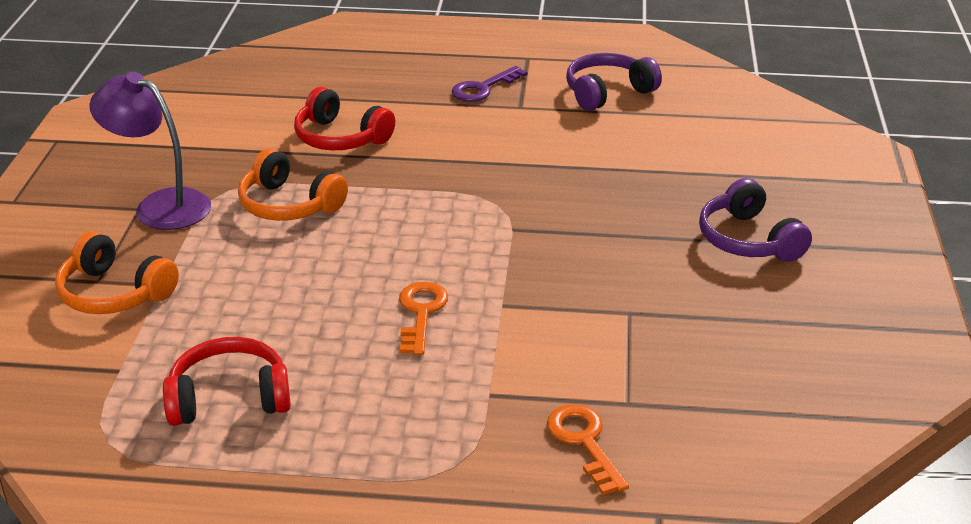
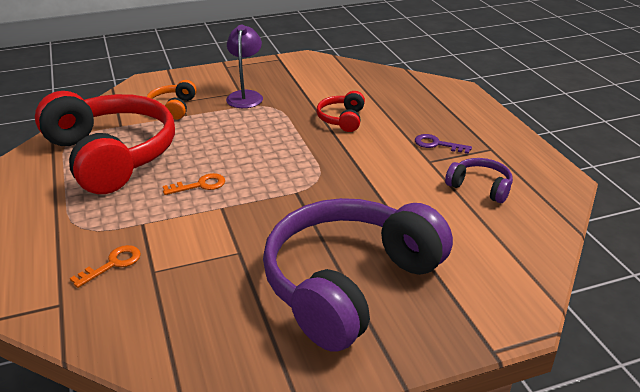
camera: 65 degrees right, 0 degrees up
(229, 398) = (111, 155): red headphones -> red headphones, size x2.35
(289, 205) = (269, 124): orange headphones -> none
(748, 240) = (349, 284): purple headphones -> purple headphones, size x2.35

